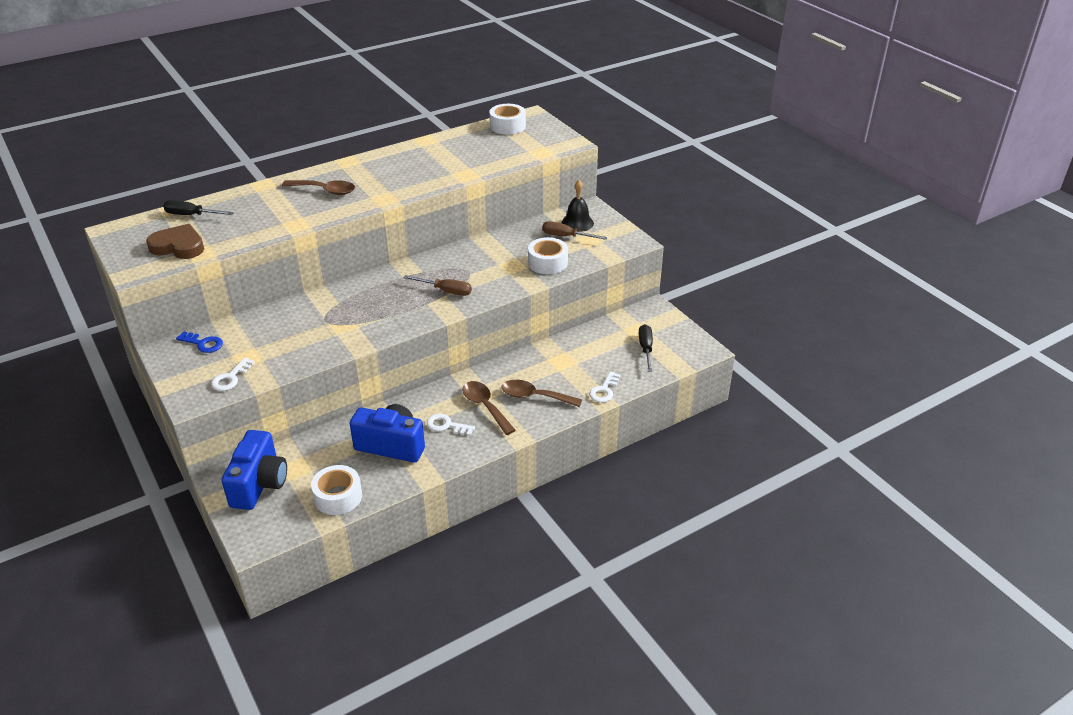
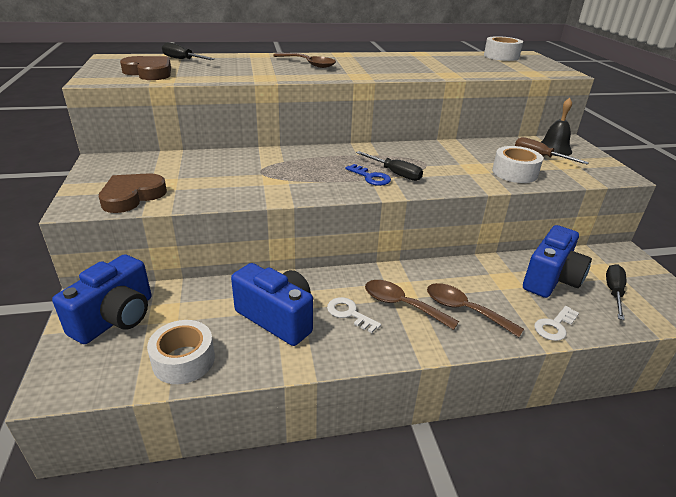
camera: 20 degrees right, 5 degrees down
(203, 344) = (136, 164): blue key -> blue key (371, 177)
(230, 378) = (132, 196): white key -> brown heart
(446, 291) = (395, 173): brown screwdriver -> black screwdriver
(485, 406) = (401, 305): brown spoon -> brown spoon turned 45 degrees counterclockwise
(597, 350) = (551, 279): none -> blue camera

